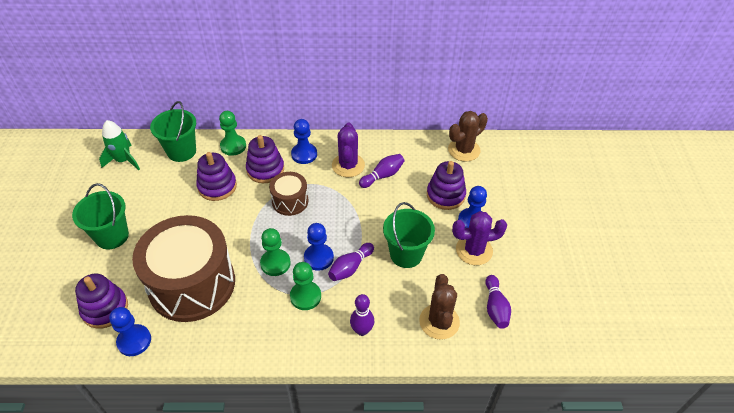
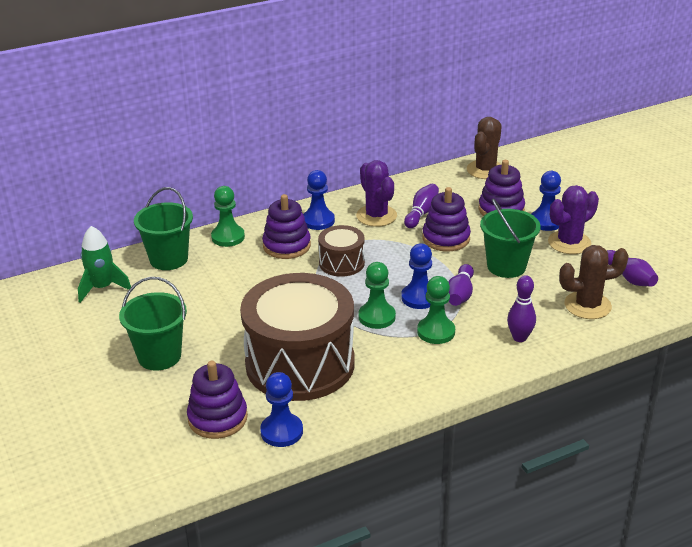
camera: 25 degrees left, 15 degrees down
(217, 186) = (244, 276): purple stacking toy -> purple stacking toy (446, 238)
(439, 321) = (587, 305): brown cactus -> brown cactus turned 75 degrees counterclockwise

